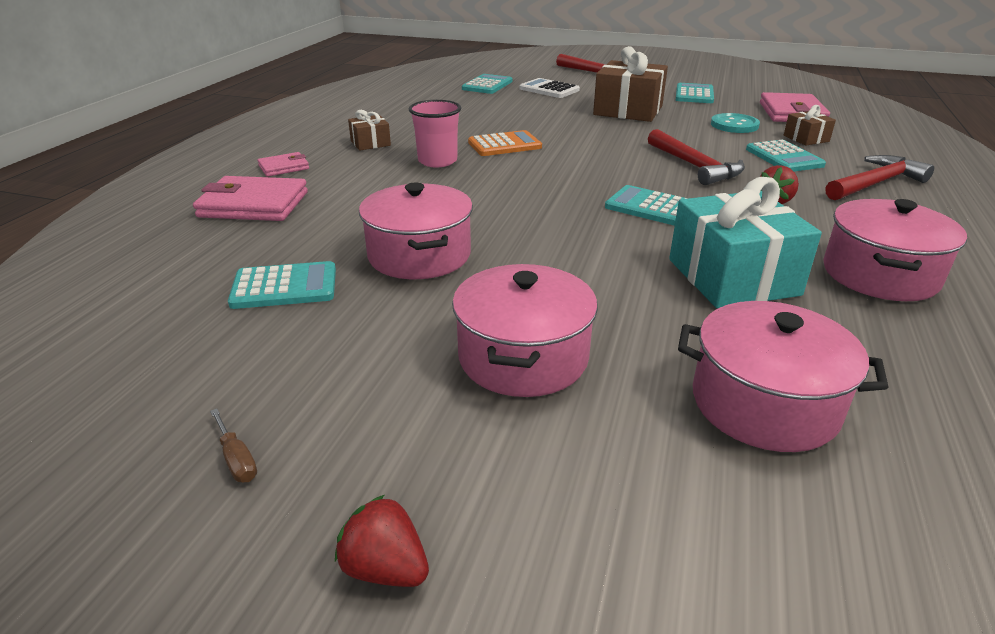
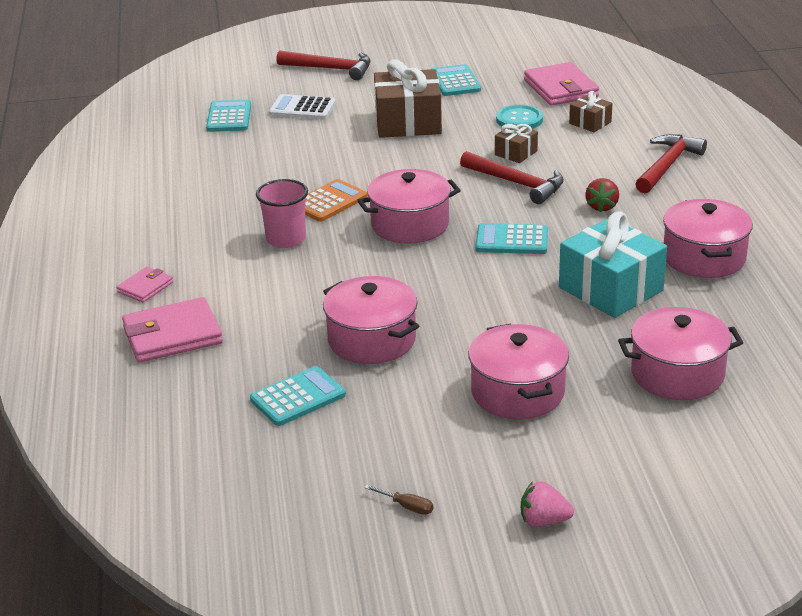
camera: 25 degrees left, 0 degrees up
(370, 143) = (195, 234): brown gift -> brown gift (516, 153)
(385, 568) = (543, 521): red strawberry -> pink strawberry
(559, 174) = (410, 224): none -> pink pot
(784, 157) = (584, 153): turquoise calculator -> none

